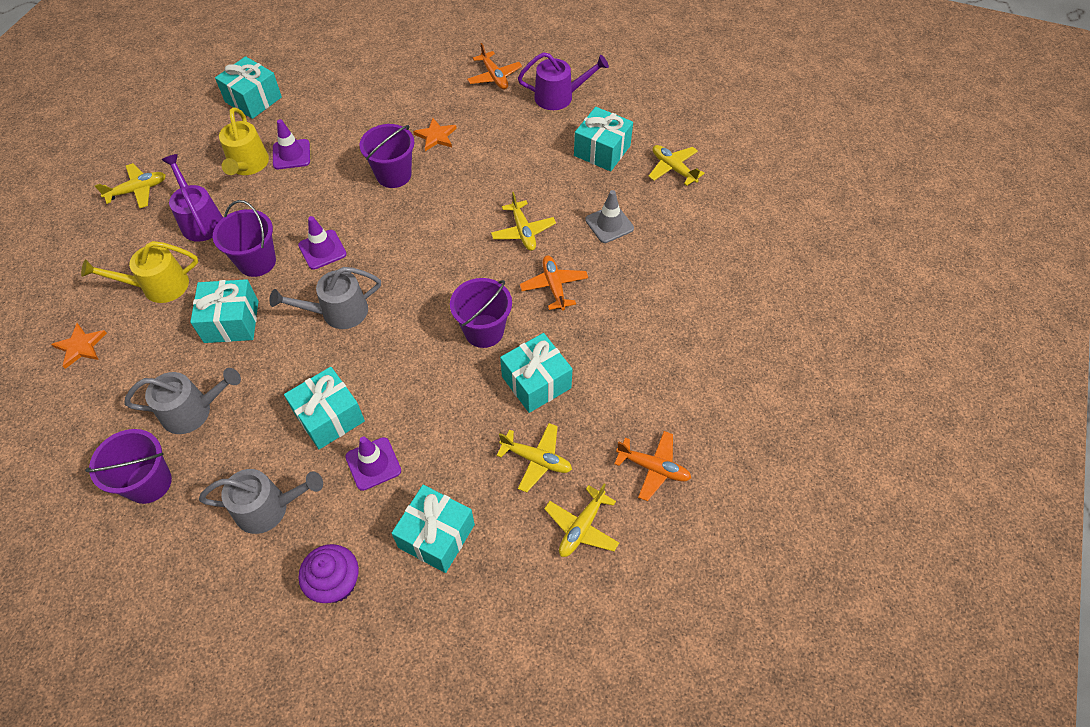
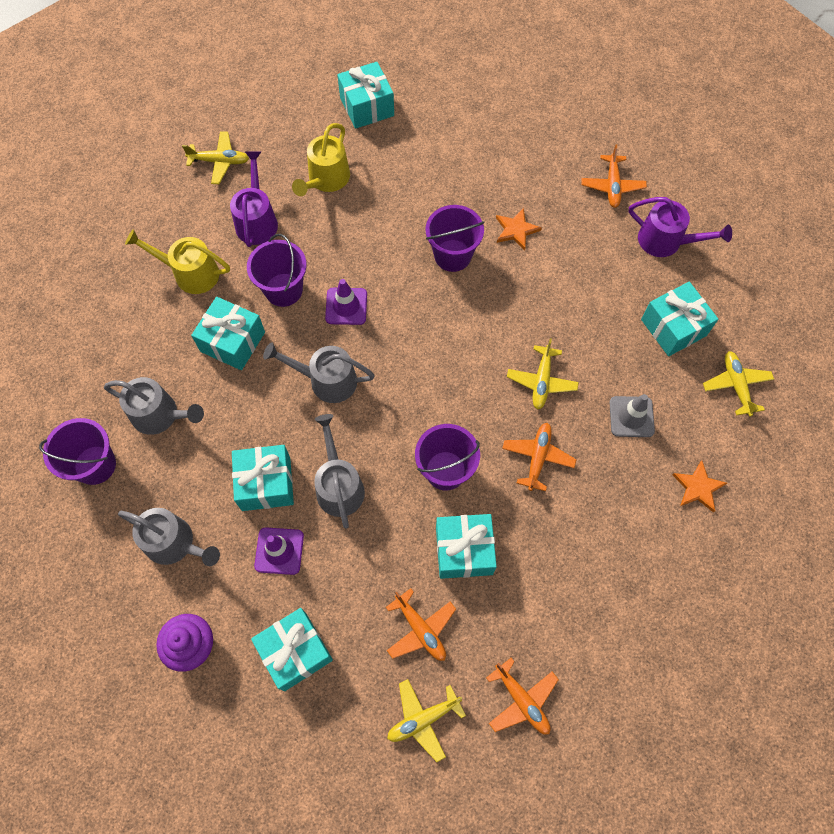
camera: 30 degrees right, 10 degrees up
(80, 346) = (102, 302): orange star -> orange star (698, 487)
(291, 154) = (370, 186): purple traffic cone -> none
(397, 386) = (339, 485): none -> grey watering can
(536, 460) = (420, 629): yellow plane -> orange plane

